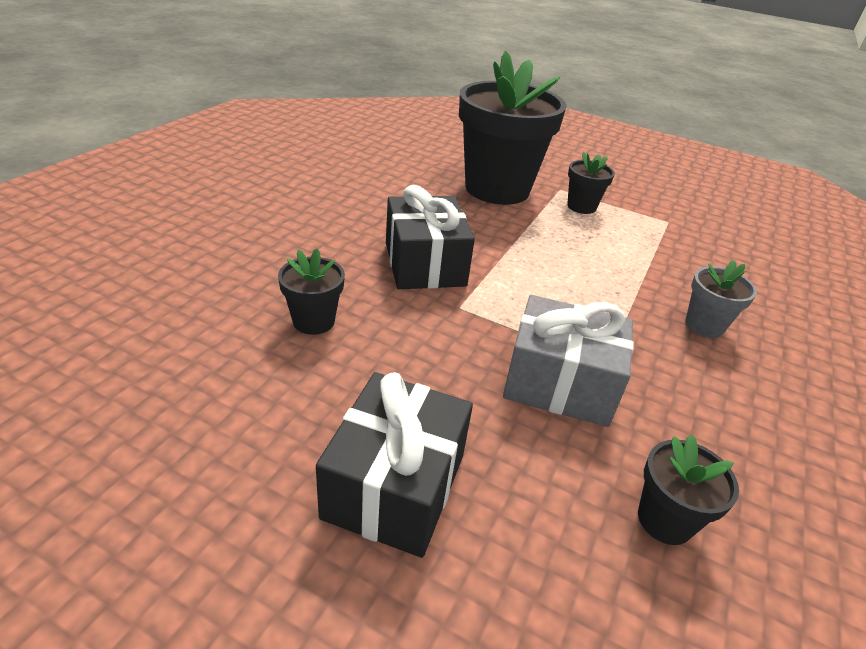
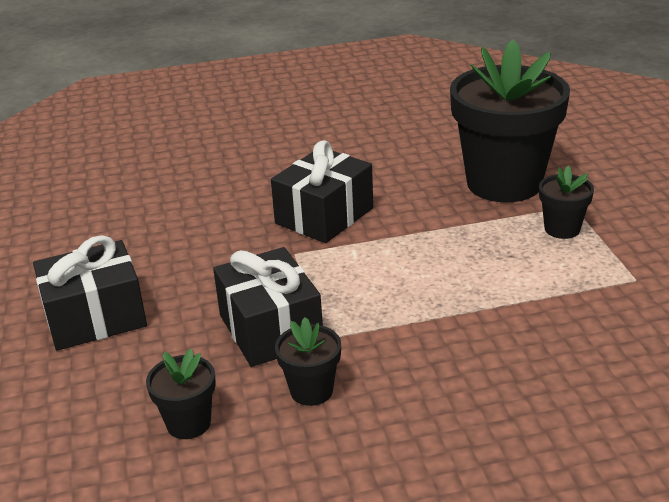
camera: 55 degrees right, 5 degrees down
(314, 321) = (194, 218): black flower pot -> black flower pot (311, 391)
(560, 383) = (270, 329): grey gift -> black gift
(704, 325) = (466, 364): grey flower pot -> none

